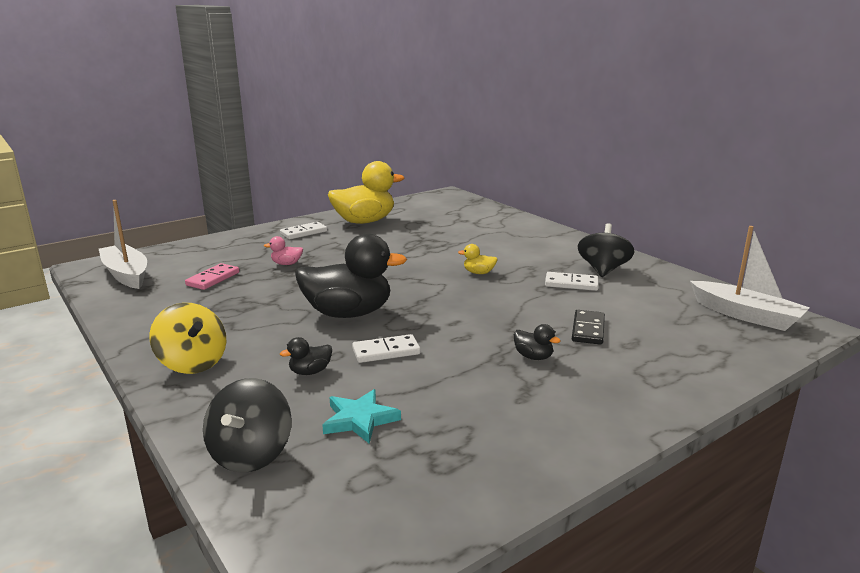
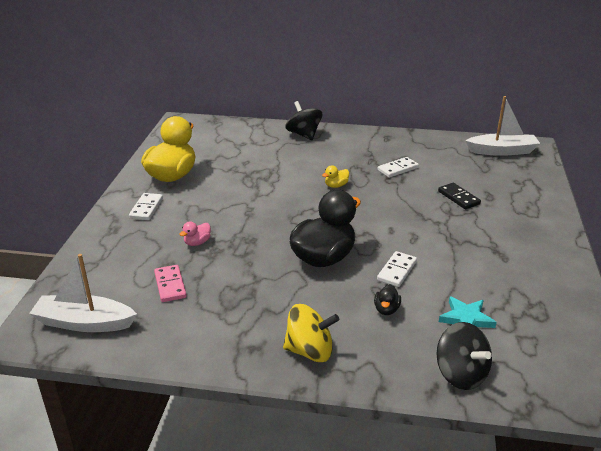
camera: 45 degrees left, 10 degrees up
(533, 357) = (466, 230): black duck -> none
(603, 270) = (395, 150): black spinning top -> black spinning top (304, 134)

